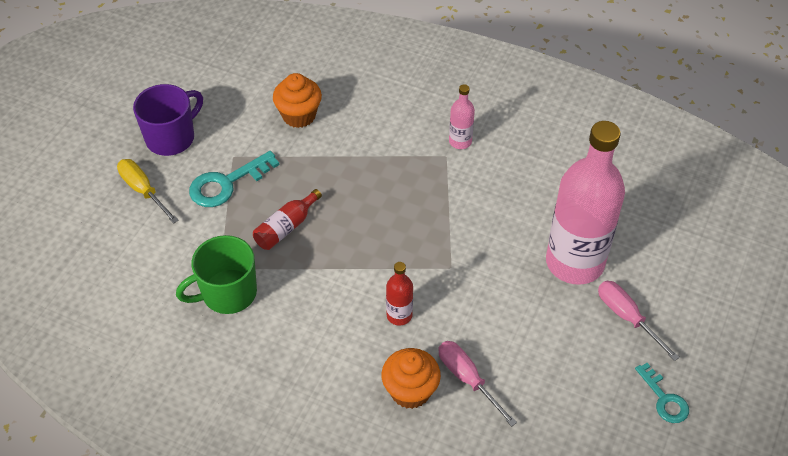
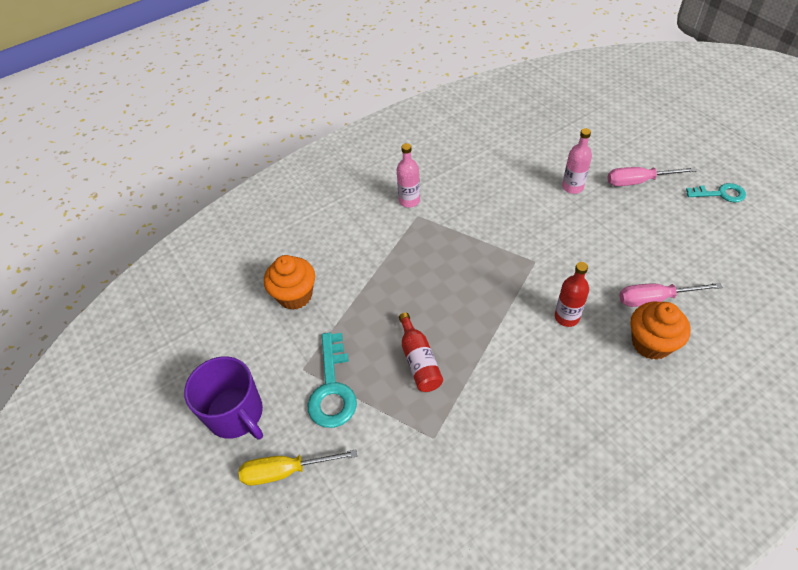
camera: 55 degrees left, 0 degrees up
(171, 138) = (236, 414): purple mug -> purple mug turned 150 degrees clockwise
(228, 293) = (468, 444): green mug -> none
(574, 262) = (572, 187): pink bottle -> pink bottle, size x0.42

